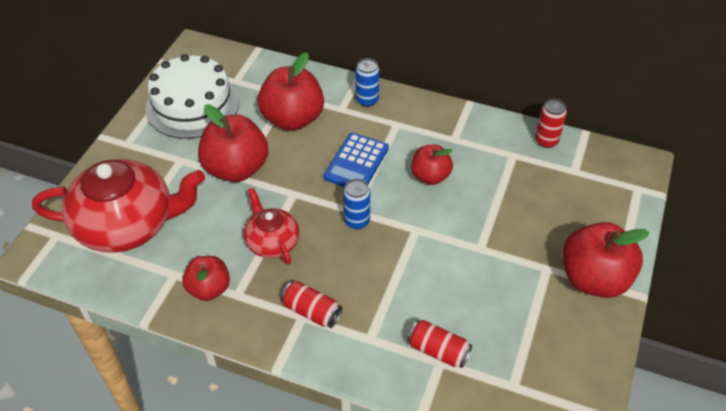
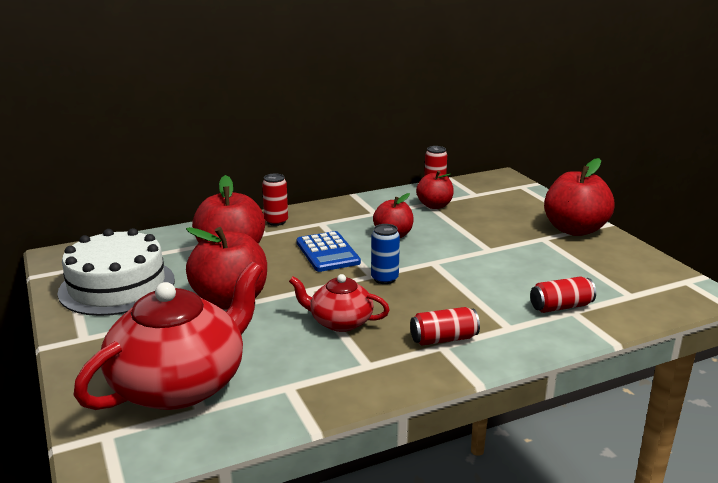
camera: 45 degrees left, 25 degrees down
(209, 289) = (337, 376): red apple -> red apple (434, 205)
(367, 100) = (276, 221): blue can -> red can

